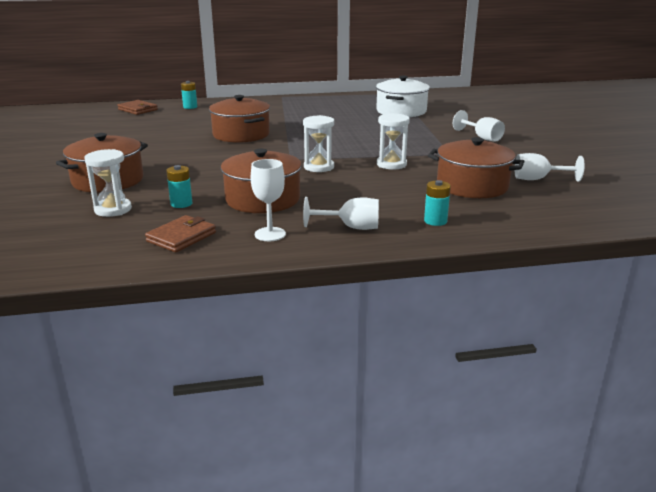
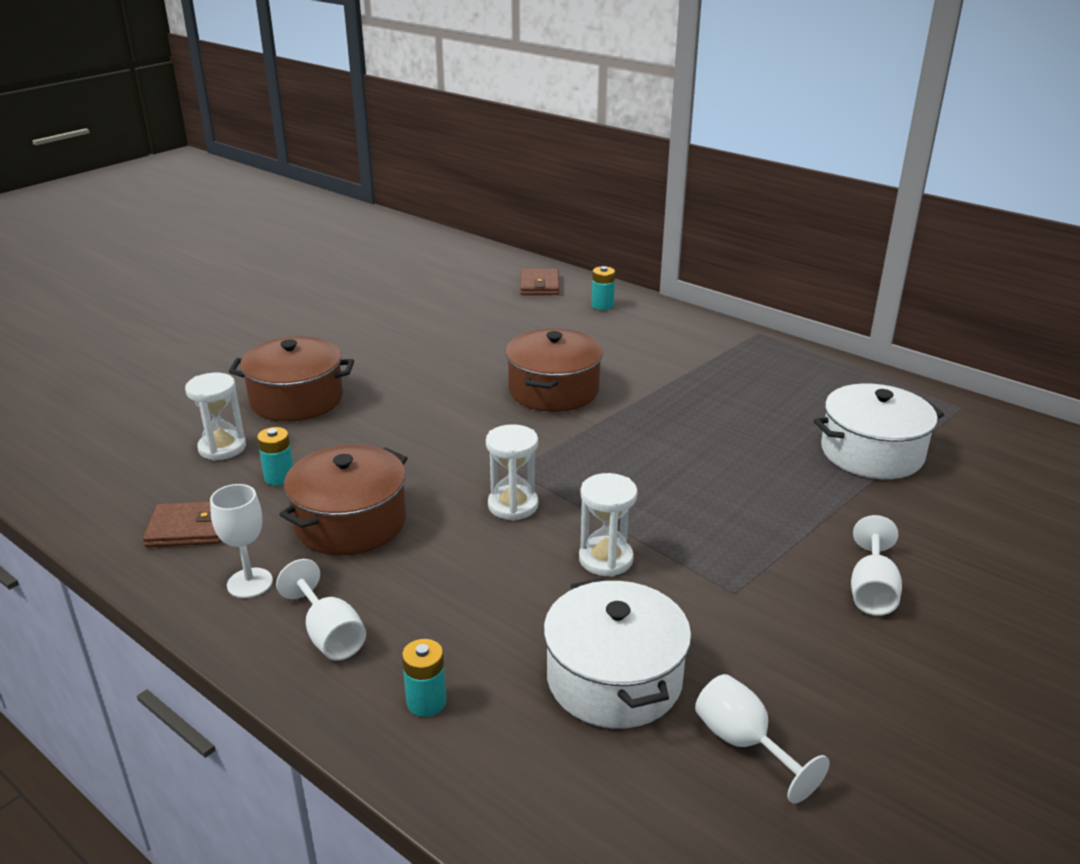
camera: 50 degrees right, 5 degrees up
(472, 186) = (614, 679): brown pot -> white pot

